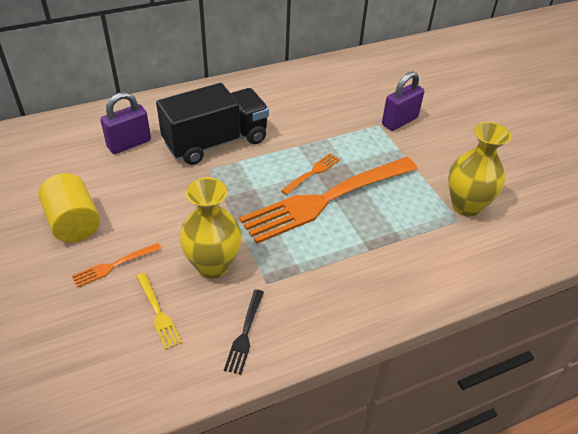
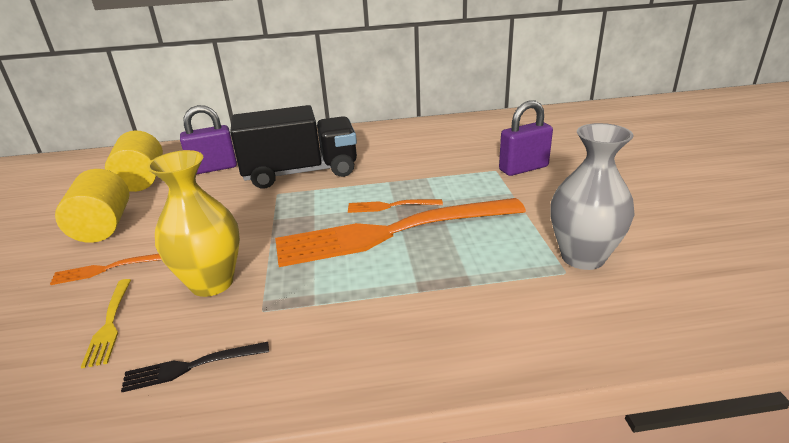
camera: 20 degrees right, 15 degrees down
(67, 165) = (142, 180): none -> yellow cylinder
(245, 333) = (191, 366): black fork -> black fork turned 45 degrees clockwise
(312, 173) = (390, 206): orange fork -> orange fork turned 150 degrees counterclockwise
(466, 206) = (582, 257): yellow vase -> grey vase

